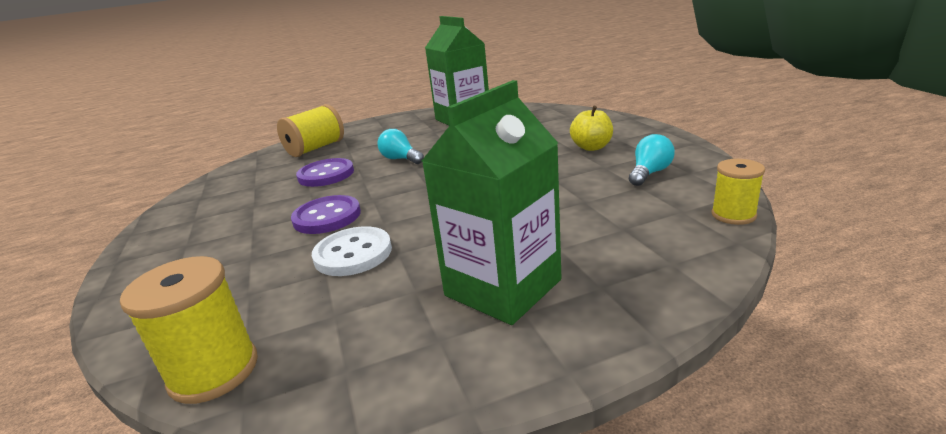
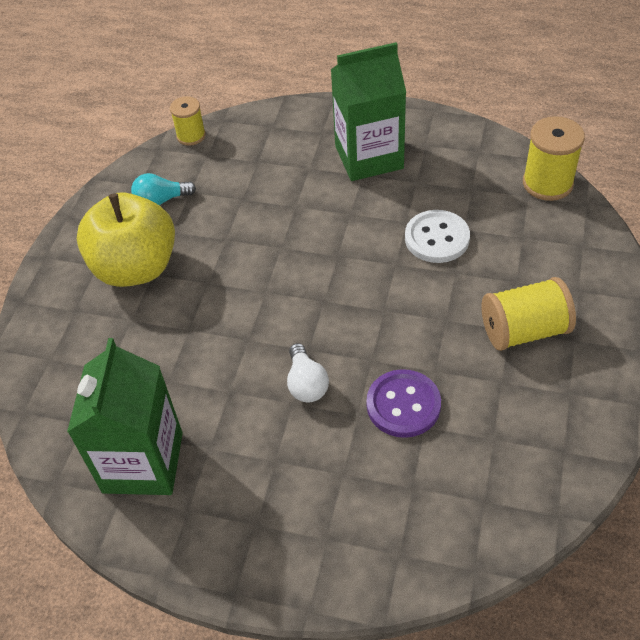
camera: 145 degrees left, 25 degrees up
(315, 148) = (383, 518): yellow spool -> yellow spool (524, 330)
(327, 217) = (436, 305): purple button -> none
(400, 159) = (306, 383): turquoise light bulb -> white light bulb
(591, 147) = (136, 268): yellow apple -> yellow apple, size x1.95

